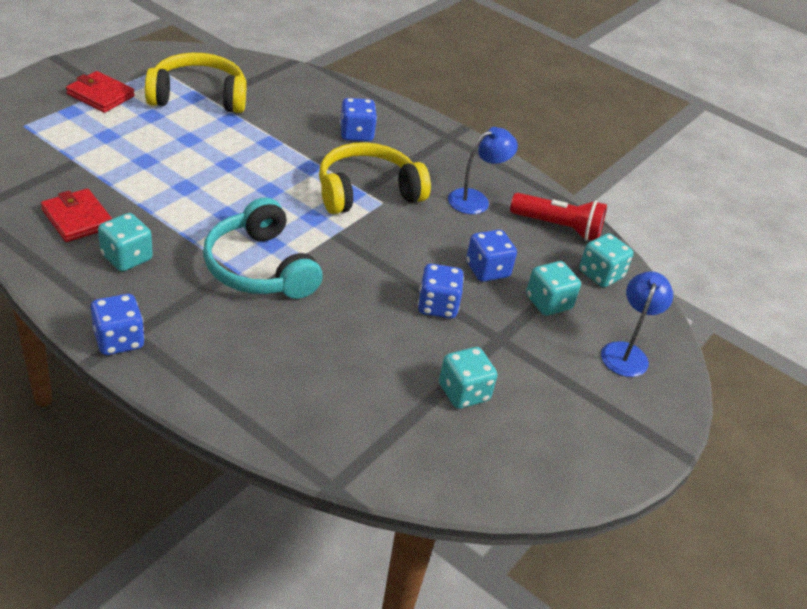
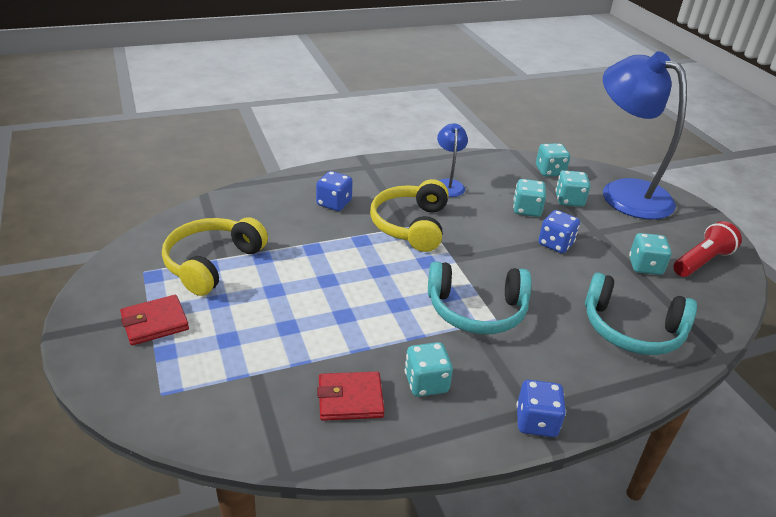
camera: 55 degrees left, 5 degrees down
(321, 394) = (631, 329): none -> turquoise headphones
(487, 270) = (526, 210): blue dice -> turquoise dice
(558, 227) = (495, 166): red flashlight -> red flashlight (701, 261)
(626, 352) = (624, 192): blue lamp -> blue lamp, size x2.21

